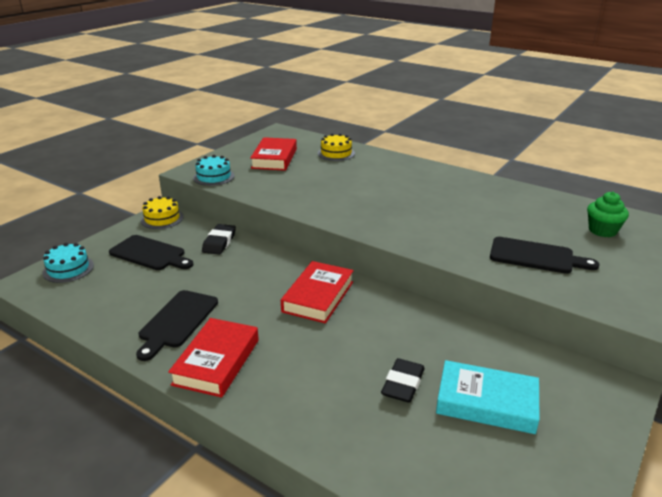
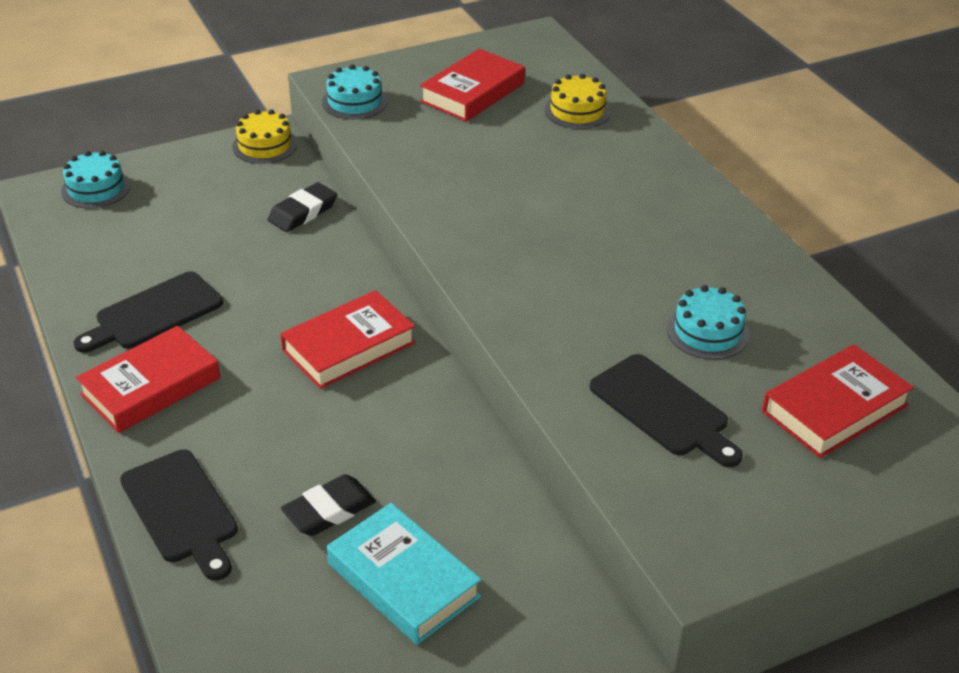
camera: 30 degrees right, 10 degrees up
(150, 254) = (204, 200): black cutting board -> black cutting board (181, 510)
(510, 219) = (707, 332): none -> turquoise cake
(602, 230) = (834, 408): green cupcake -> red book

